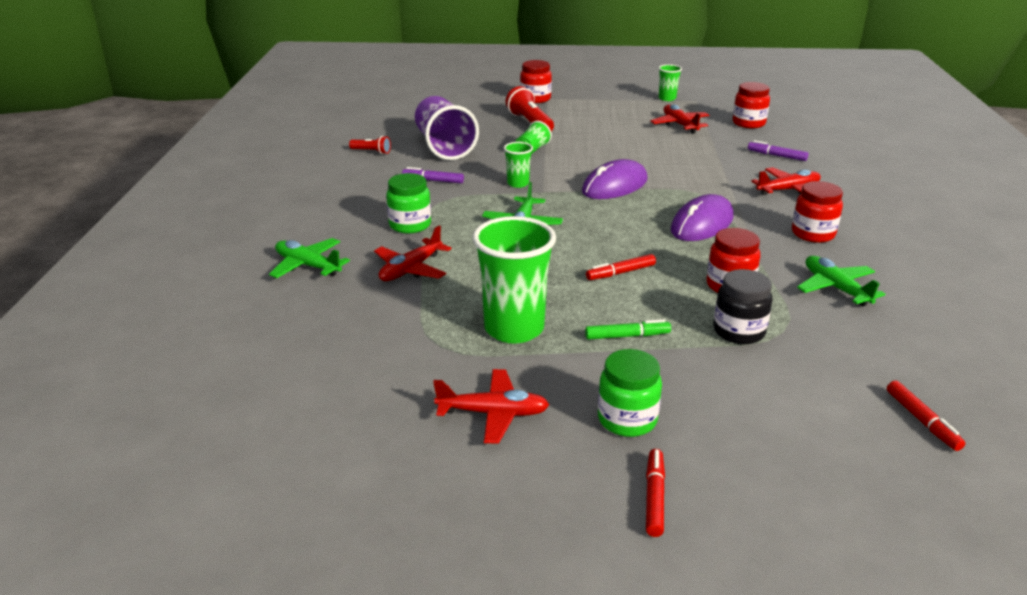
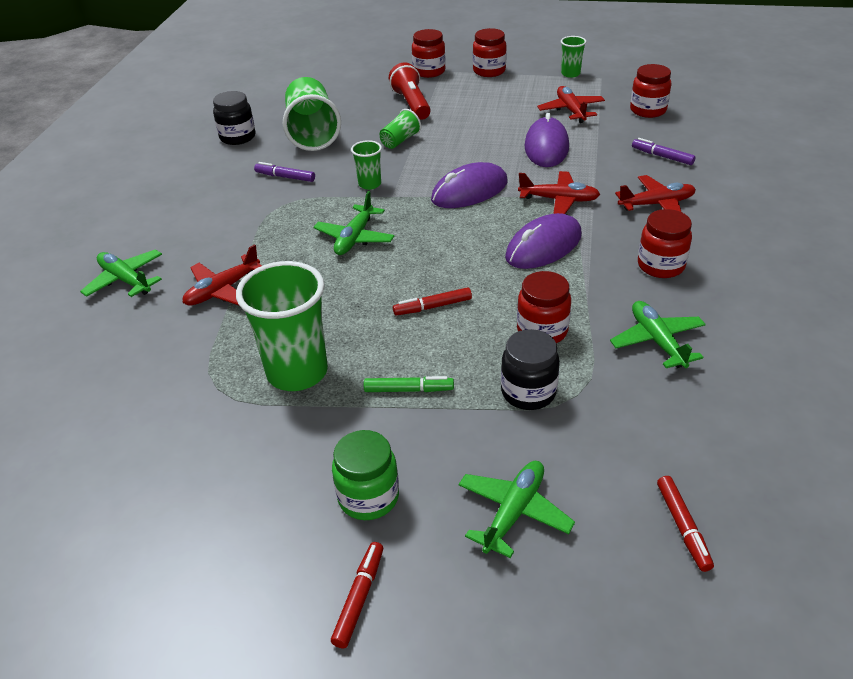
camera: 10 degrees right, 10 degrees up
(371, 152) = (237, 137): red flashlight -> black jar
(410, 225) = (242, 233): green jar -> none
(444, 146) = (312, 133): purple cup -> green cup
(493, 413) = (238, 477): red plane -> red plane (559, 200)
(591, 97) = (489, 71): none -> red jar
(670, 152) = (546, 147): none -> purple mouse
(767, 421) = (513, 512): none -> green plane

